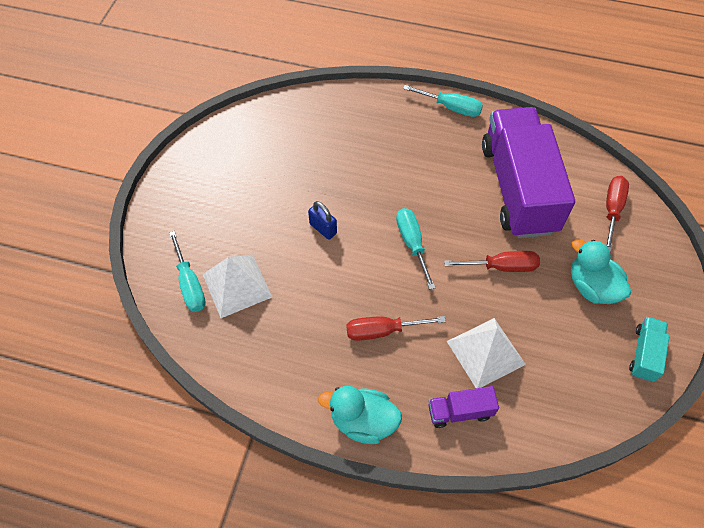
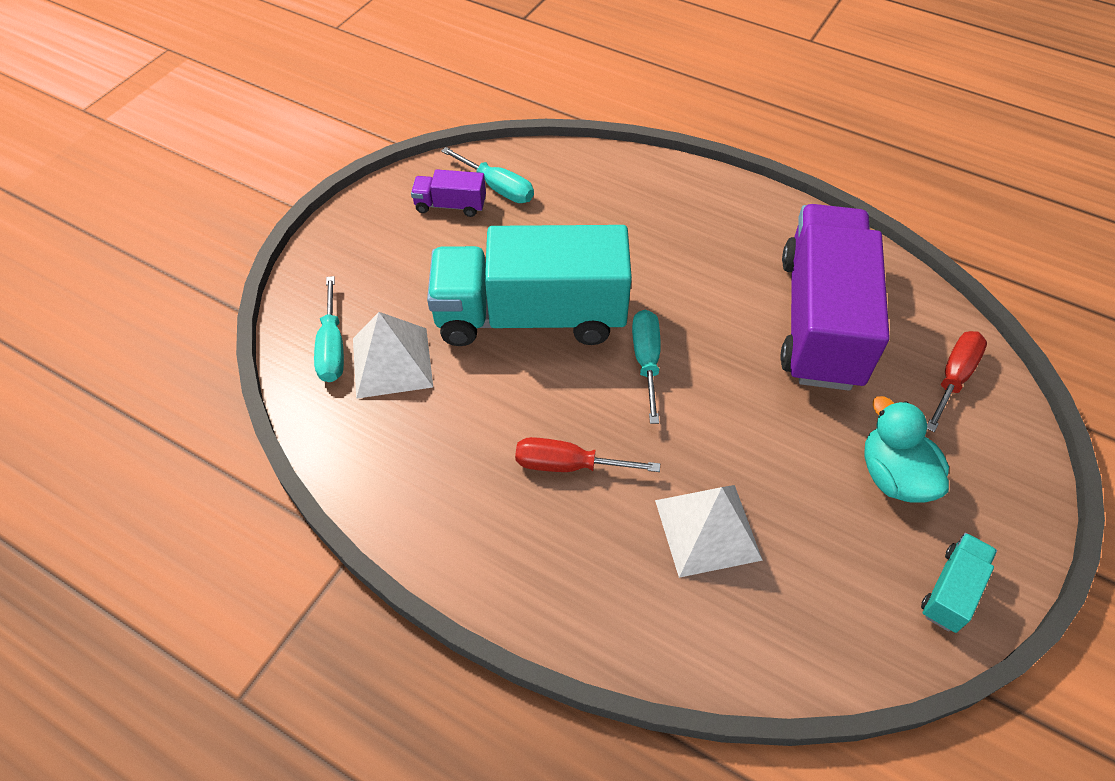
camera: 15 degrees right, 5 degrees down
(323, 229) = (530, 316): blue padlock -> turquoise truck
(363, 421) = (501, 580): turquoise duck -> none
(451, 107) = (754, 201): turquoise screwdriver -> turquoise screwdriver (497, 187)
(460, 411) = (644, 602): purple truck -> purple truck (450, 205)
(501, 267) = (765, 419): red screwdriver -> none

